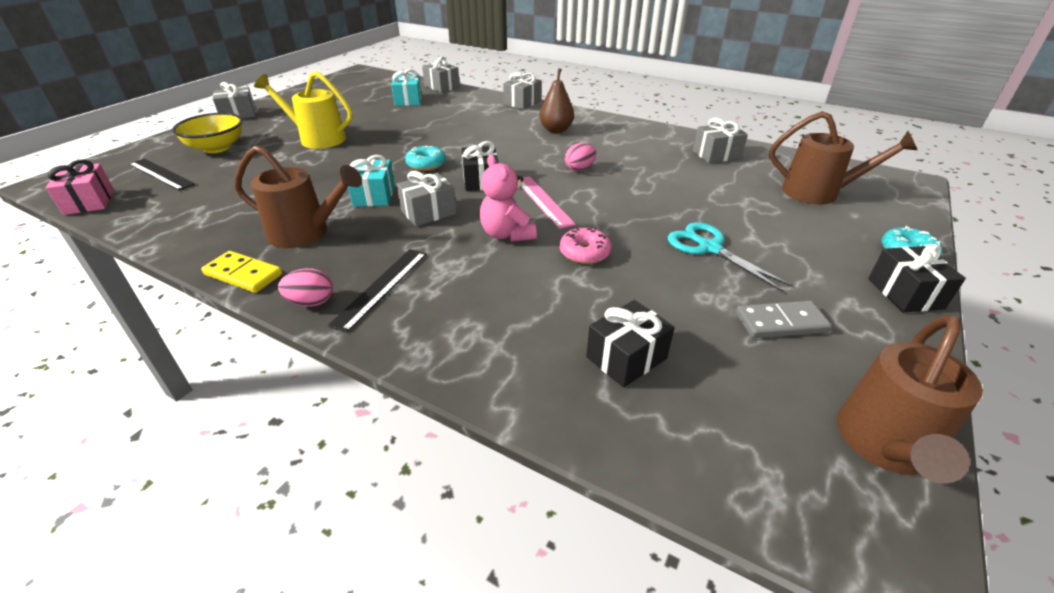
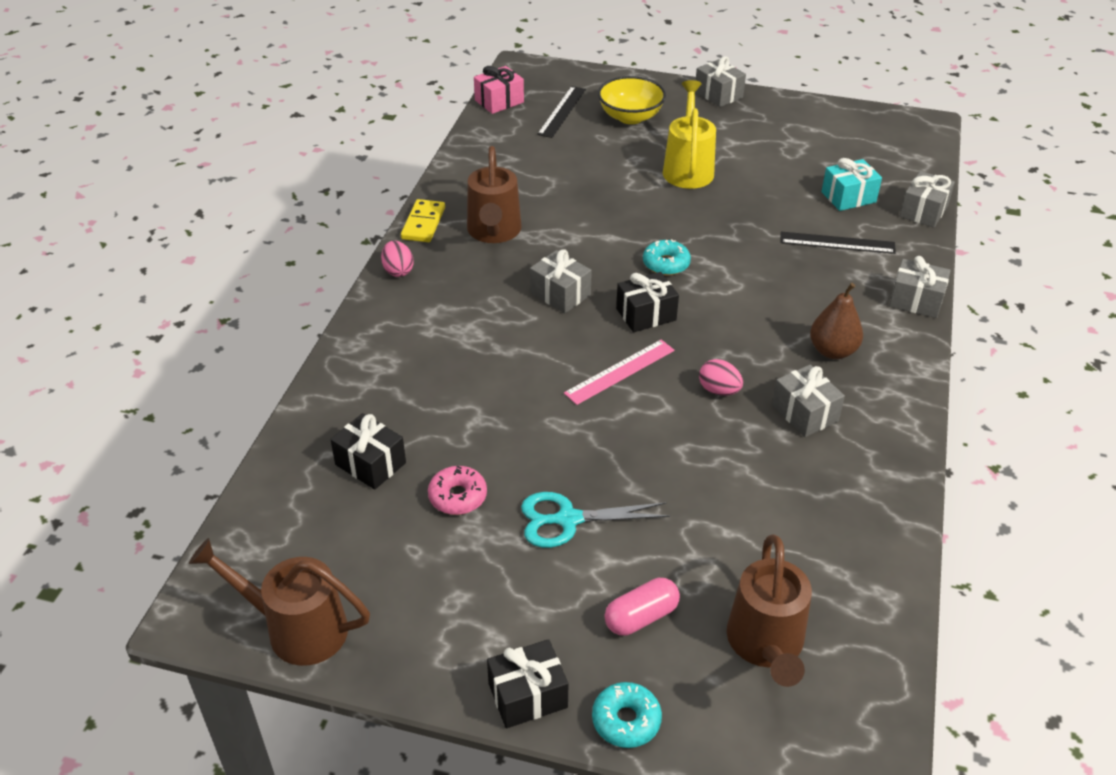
camera: 75 degrees right, 5 degrees up
(374, 195) = (578, 249): turquoise gift -> none
(381, 287) = (427, 301): black ruler -> black ruler (837, 243)
(507, 234) = (538, 357): pink teddy bear -> none
(584, 253) = (523, 419): pink donut -> pink donut (458, 496)
(709, 248) = (568, 519): turquoise scissors -> turquoise scissors turned 135 degrees counterclockwise
(716, 155) = (843, 530): grey gift -> grey gift (804, 413)
(781, 323) = (444, 574): grey domino -> none
(806, 232) = (641, 617): none -> pink capsule

